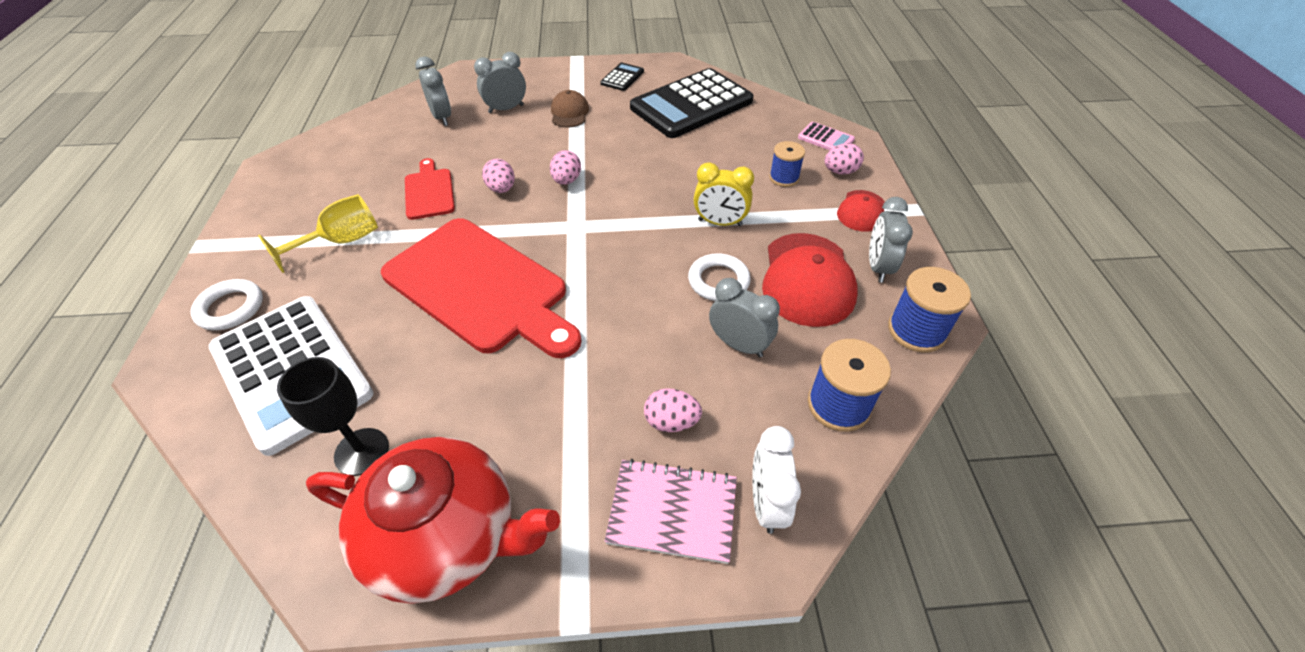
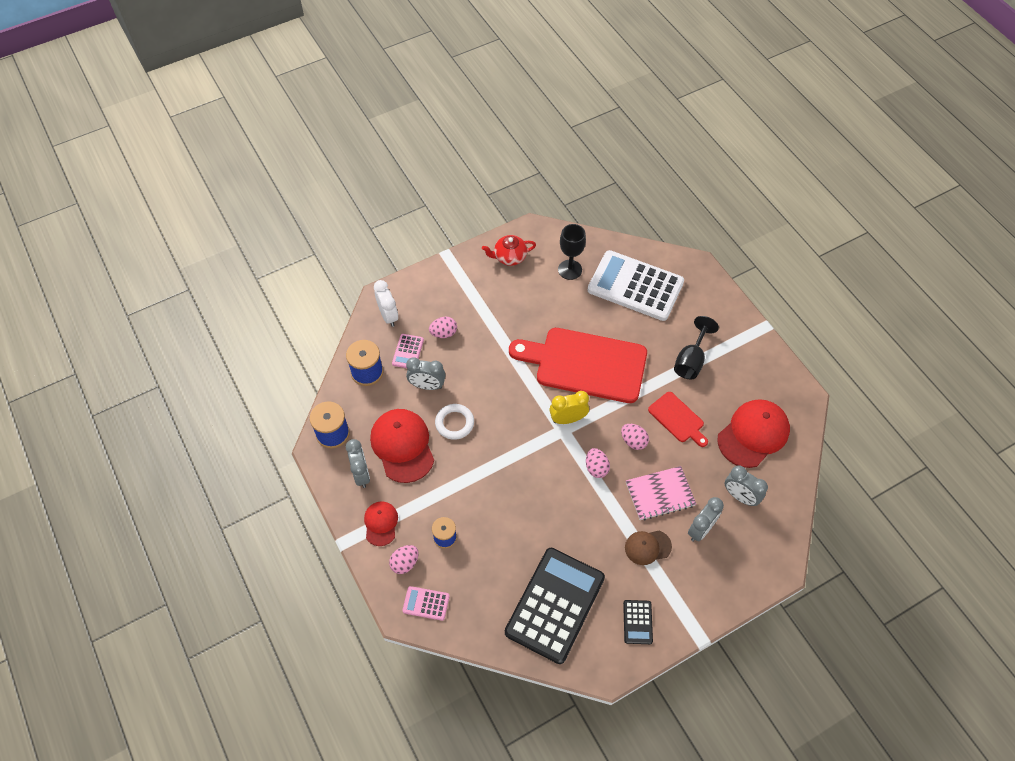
camera: 155 degrees right, 10 degrees up
(230, 308) = (701, 301): white ring -> none
(341, 241) = (691, 360): yellow goblet -> black goblet
(366, 154) = (753, 434): none -> red cap
(447, 536) = (509, 257): red teapot -> red teapot, size x0.52
(569, 113) = (647, 547): brown cap -> brown cap turned 105 degrees clockwise
(672, 511) = (426, 298): pink notebook -> pink notebook (660, 494)
(720, 223) = (473, 471): yellow clock -> yellow clock (568, 419)
(751, 413) = (408, 352): none -> pink calculator

